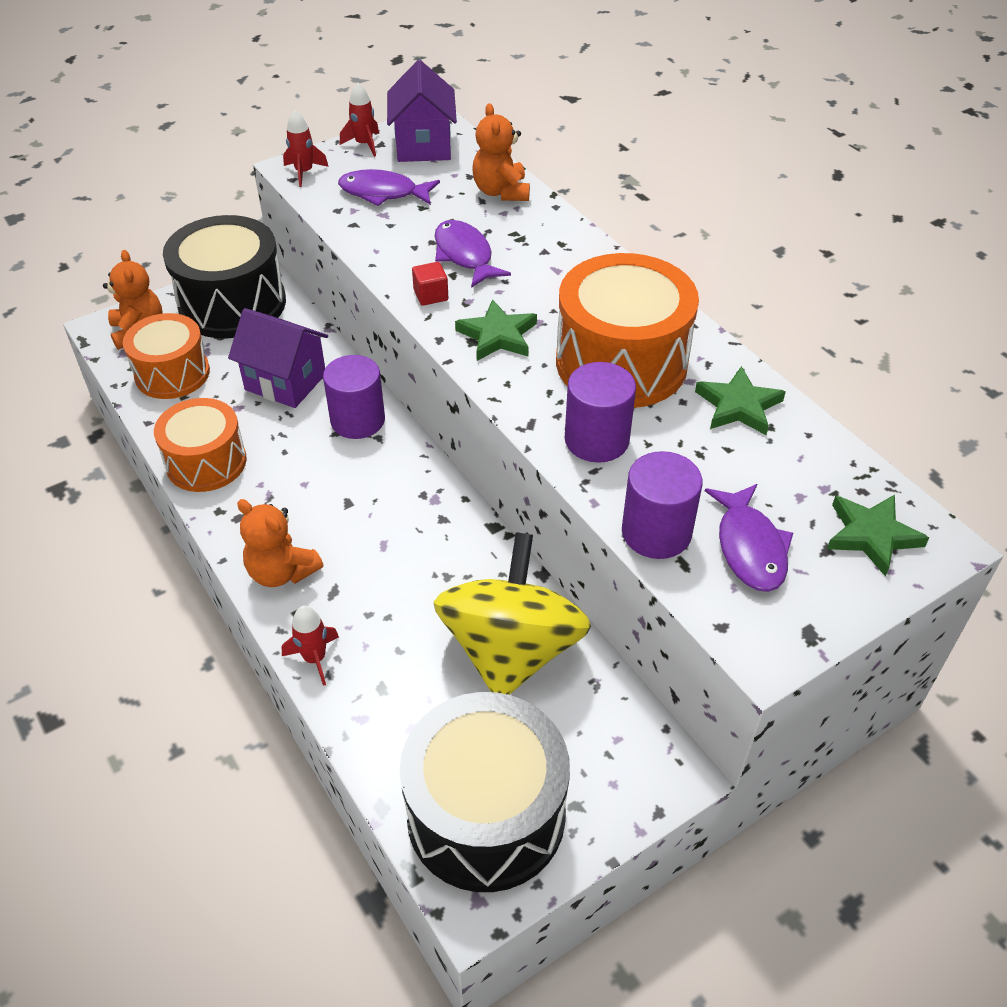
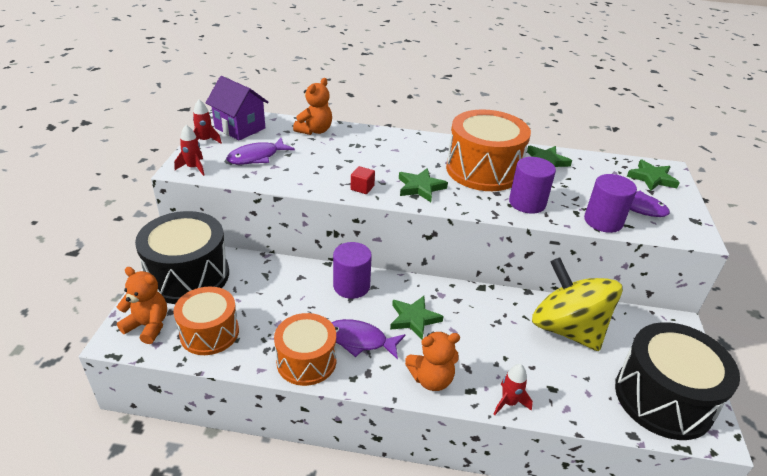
camera: 50 degrees left, 10 degrees down
(285, 382) = (285, 293): purple house -> none
(363, 501) = (414, 319): none -> green star
(465, 255) = (346, 164): purple fish -> purple fish (360, 340)
(501, 192) = (315, 130): orange teddy bear -> orange teddy bear turned 90 degrees counterclockwise

